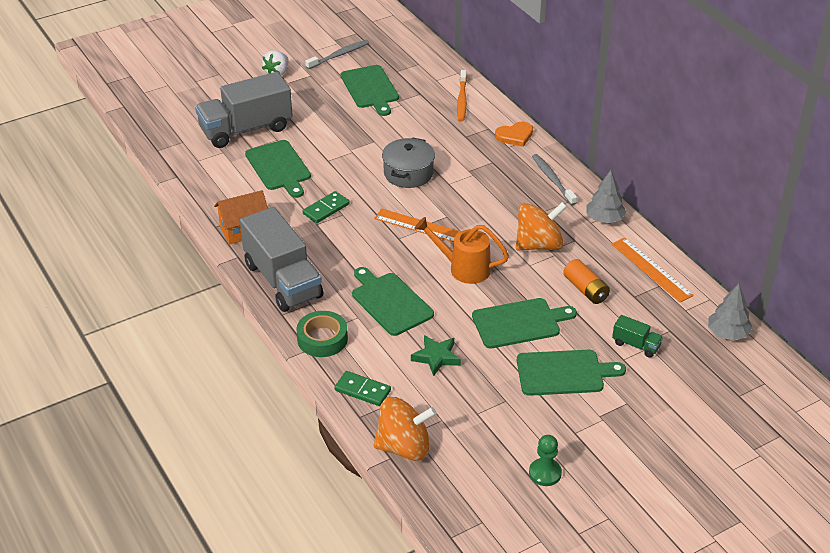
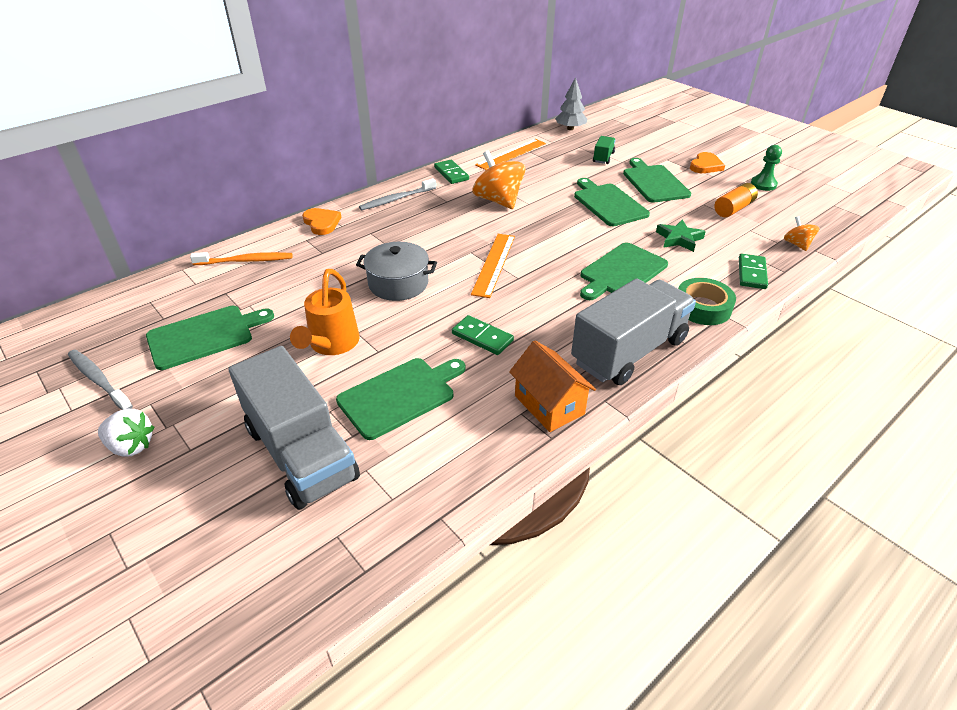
camera: 100 degrees left, 0 degrees up
(404, 447) = (797, 244): orange spinning top -> orange spinning top, size x0.52
(463, 268) = (549, 235): orange watering can -> orange watering can (331, 344)
(585, 289) = (549, 178): orange battery -> orange battery (733, 209)
(604, 219) = (451, 174): grey tree -> green domino
(604, 434) = (705, 166): none -> orange heart

